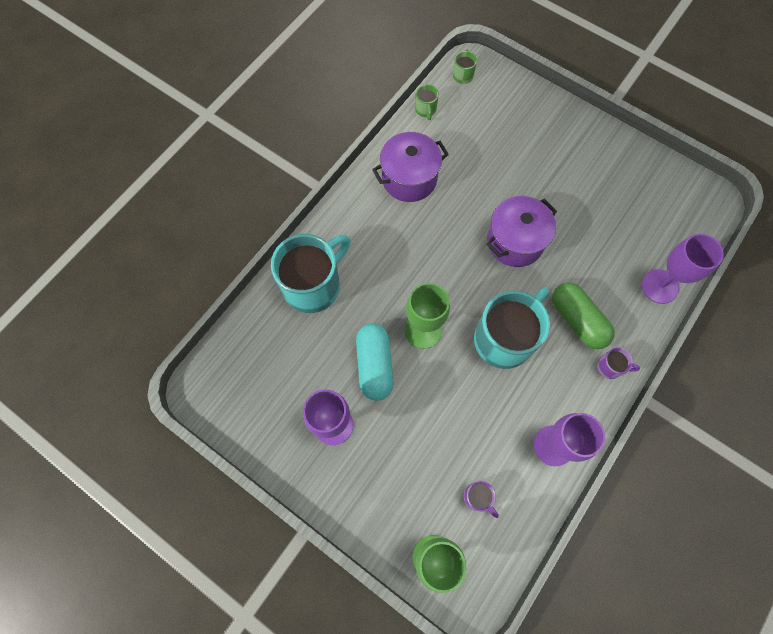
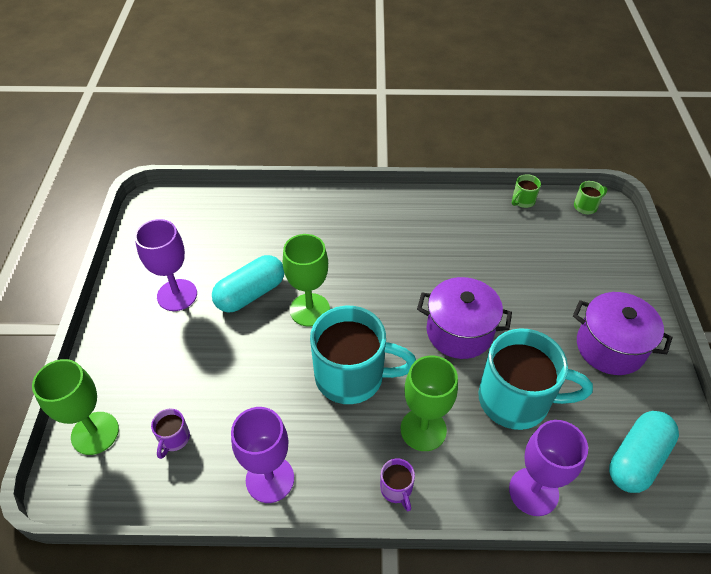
camera: 55 degrees right, 20 degrees down
(313, 285) = (292, 218): turquoise mug -> turquoise mug (516, 400)
(409, 178) = (445, 225): purple pot -> purple pot (610, 347)
(577, 320) = (423, 429): green capsule -> green goblet
(674, 212) = (637, 459): none -> turquoise capsule

